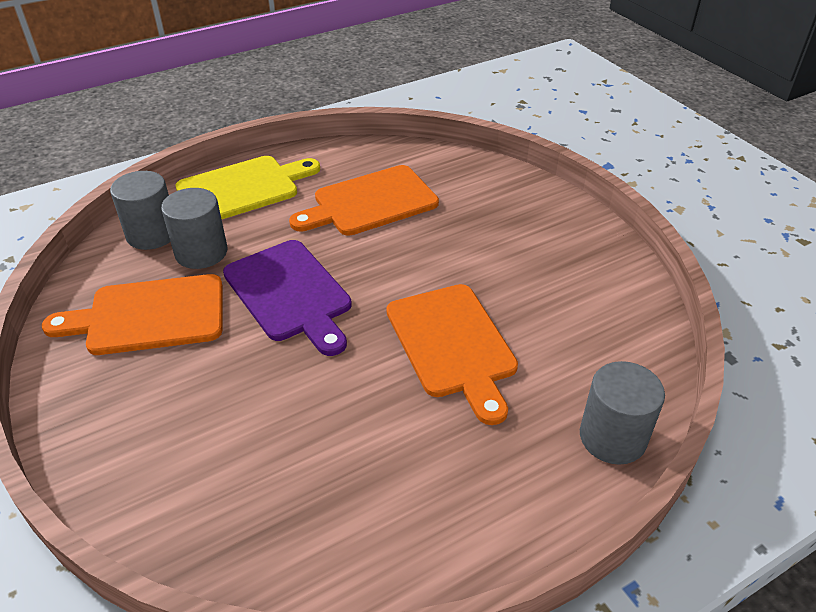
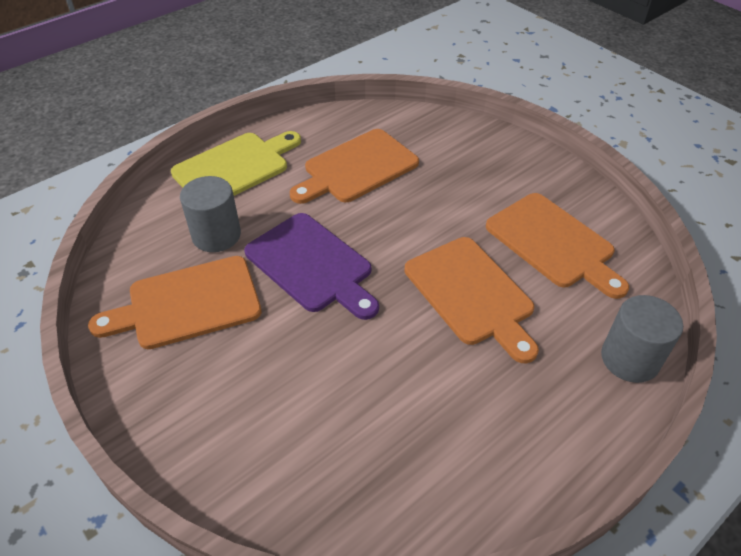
camera: 10 degrees left, 5 degrees up
(152, 234) = (163, 223): grey cylinder -> none
(563, 303) = (553, 243): none -> orange cutting board

